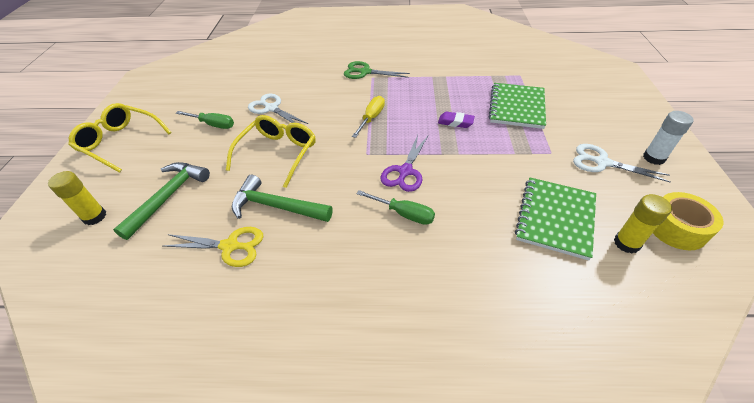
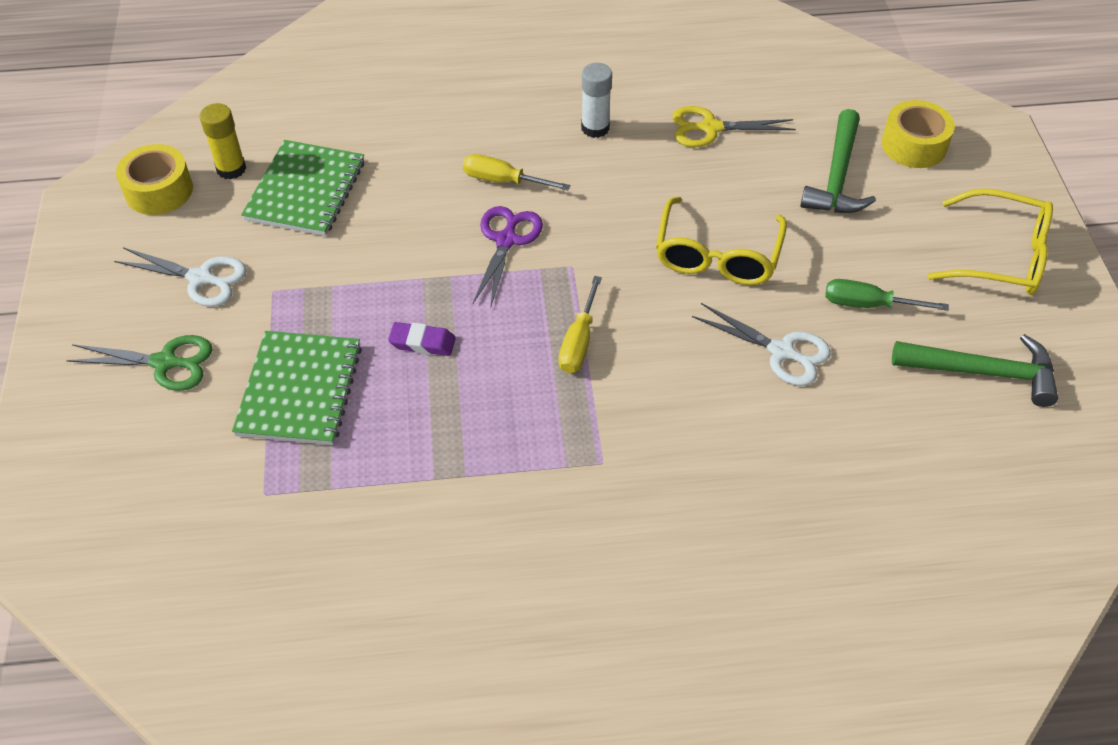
camera: 170 degrees right, 5 degrees up
(94, 216) = (913, 145): yellow glue stick -> yellow tape
(276, 206) = (677, 176): green hammer -> green hammer (983, 372)
(365, 72) = (622, 480): green scissors -> green scissors (165, 363)
(404, 214) = (502, 180): green screwdriver -> yellow screwdriver
(654, 158) = (115, 293): white glue stick -> white glue stick (595, 128)

